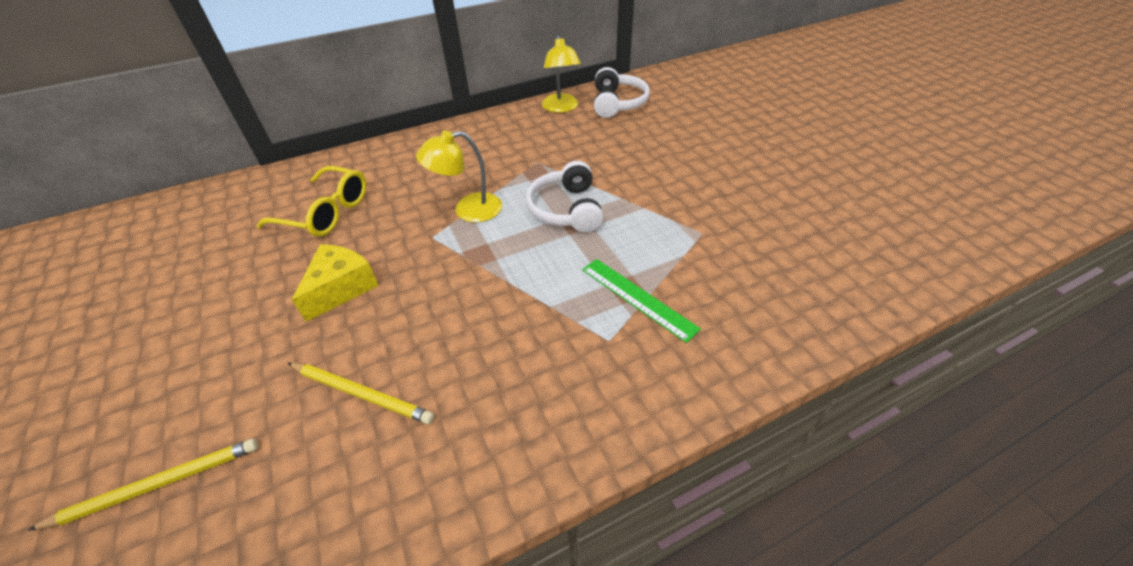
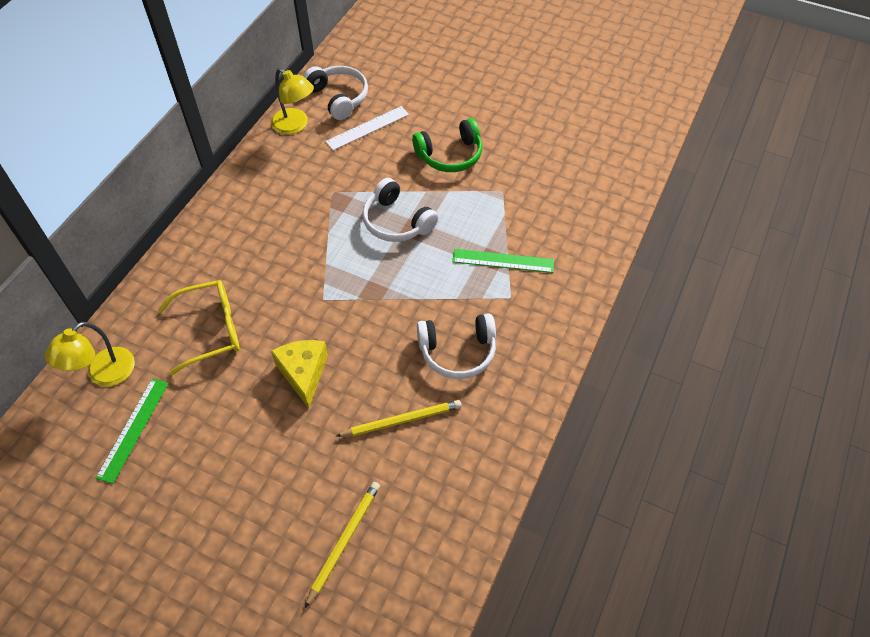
camera: 40 degrees left, 10 degrees up
(184, 251) = (133, 429): none -> green ruler
(468, 210) = (325, 263): yellow lamp -> yellow lamp (103, 374)
(493, 361) = (457, 352): none -> white headphones
(619, 131) = (367, 128): none -> white ruler
(675, 180) = (450, 155): none -> green headphones

